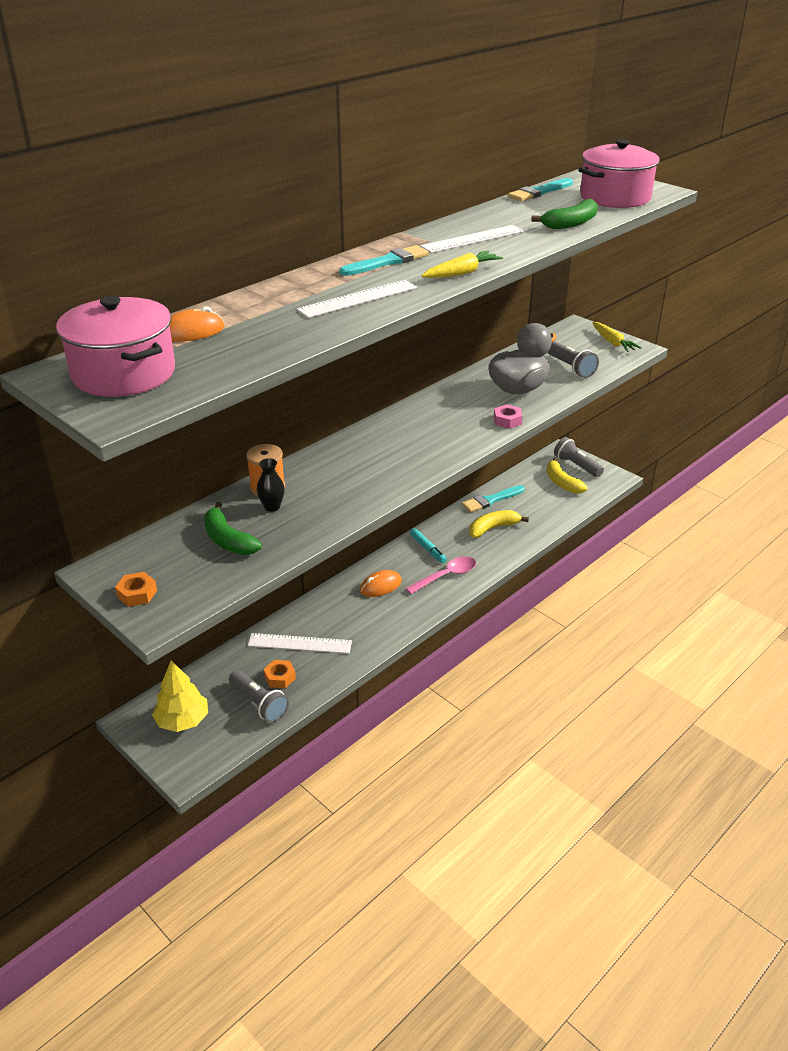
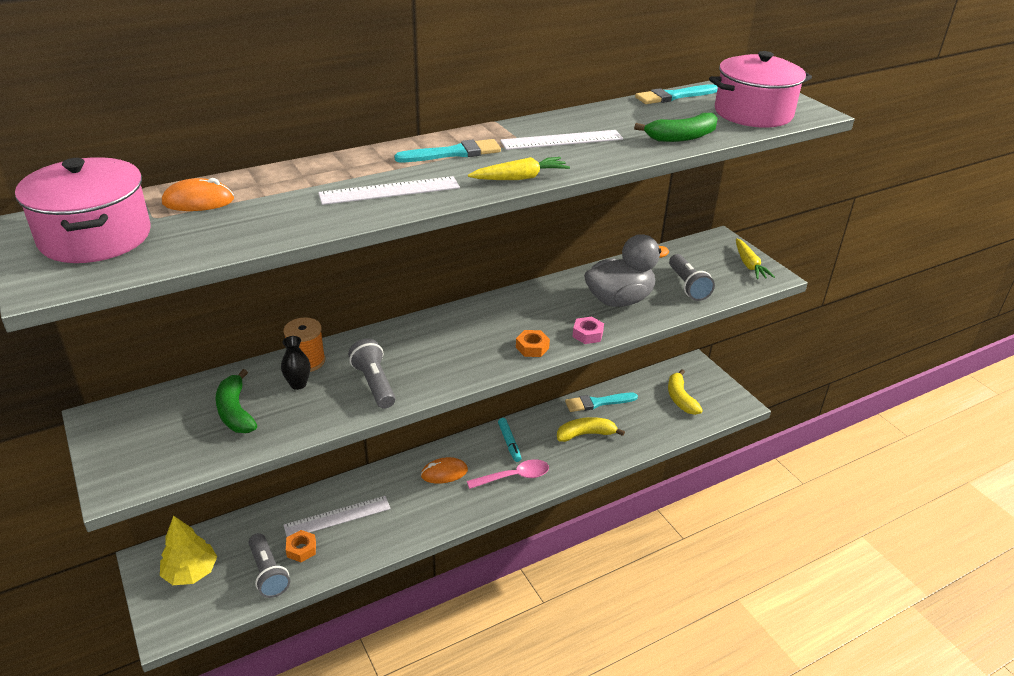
camera: 15 degrees right, 0 degrees up
(137, 594) = (117, 452): orange nut -> orange nut (532, 347)
(299, 643) = (337, 517): white ruler -> white ruler turned 45 degrees counterclockwise
(576, 466) = (704, 383): grey flashlight -> grey flashlight (374, 384)

